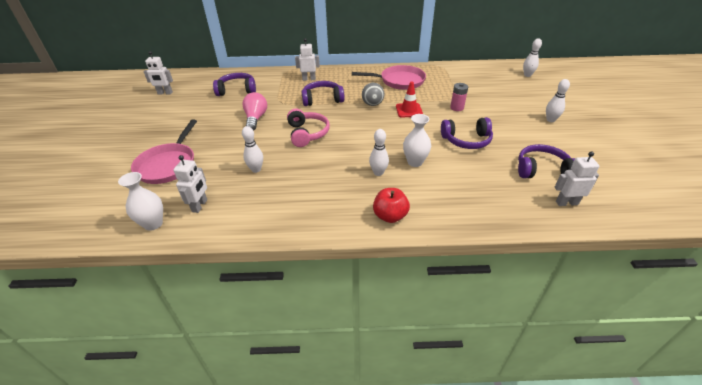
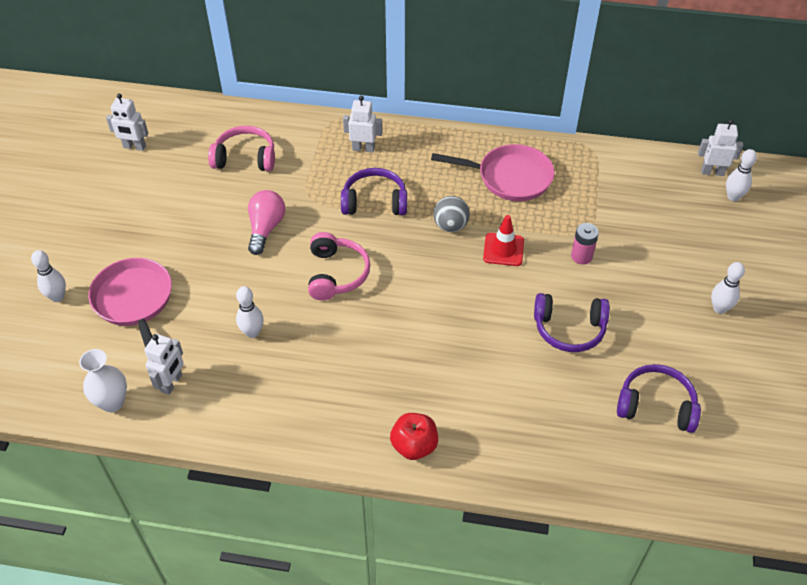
camera: 10 degrees right, 10 degrees up
(168, 164) = (134, 302): pink pan -> pink pan turned 135 degrees clockwise
(237, 90) = (245, 158): purple headphones -> pink headphones
(378, 173) = (420, 368): white bowling pin -> white bowling pin (57, 297)
(415, 162) = (477, 358): white vase -> none
(566, 203) = (661, 468): white robot -> white robot (712, 172)

